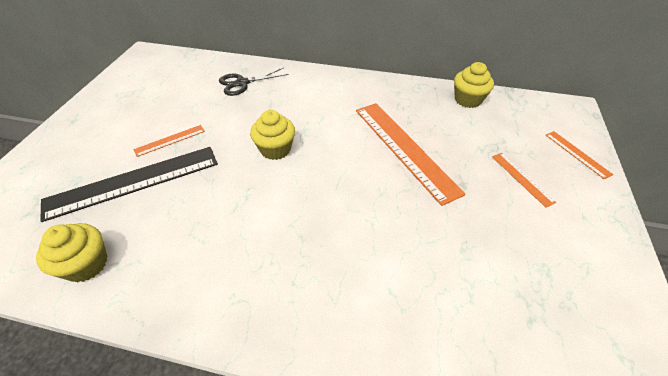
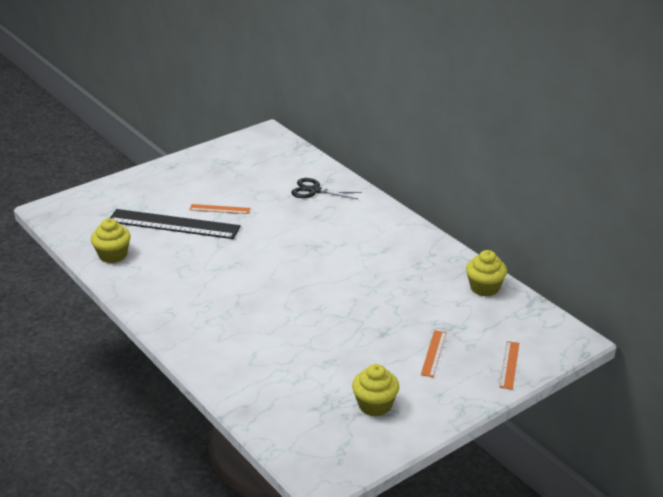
camera: 40 degrees right, 15 degrees down
(275, 149) = (282, 248): yellow cupcake -> yellow cupcake (375, 405)
(404, 148) = (374, 293): orange ruler -> none

